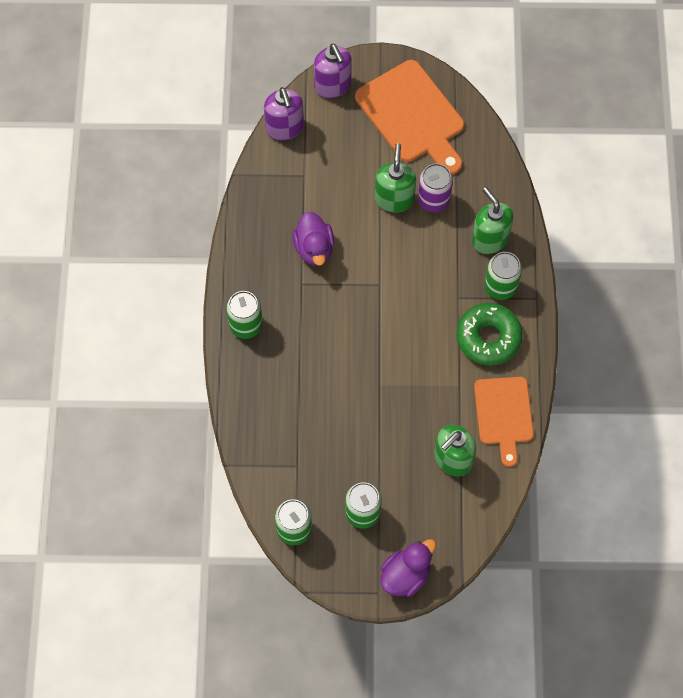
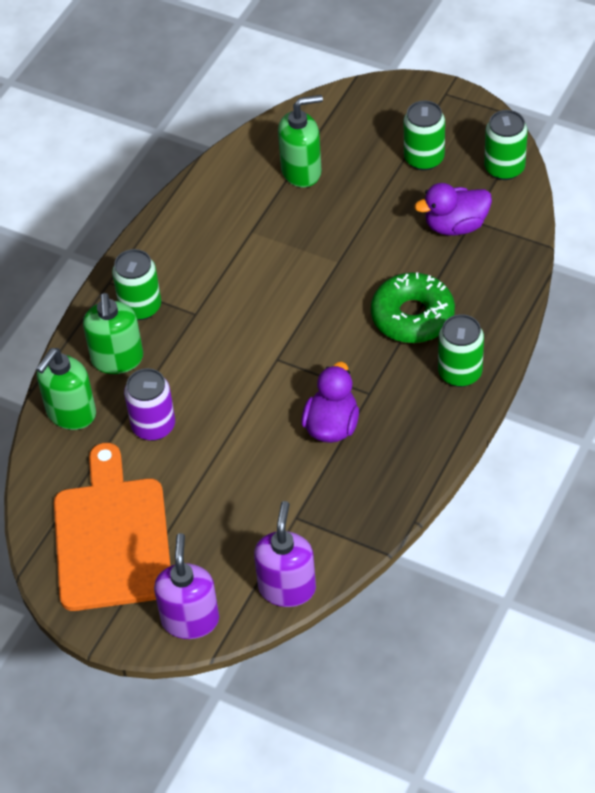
camera: 150 degrees left, 15 degrees down
(394, 199) = (200, 445): green soap dispenser -> green soap dispenser (71, 413)
(405, 575) = (409, 97): purple duck -> purple duck (455, 226)
(488, 338) = (189, 263): green donut -> green donut (412, 316)
(504, 414) = (222, 190): orange cutting board -> none

